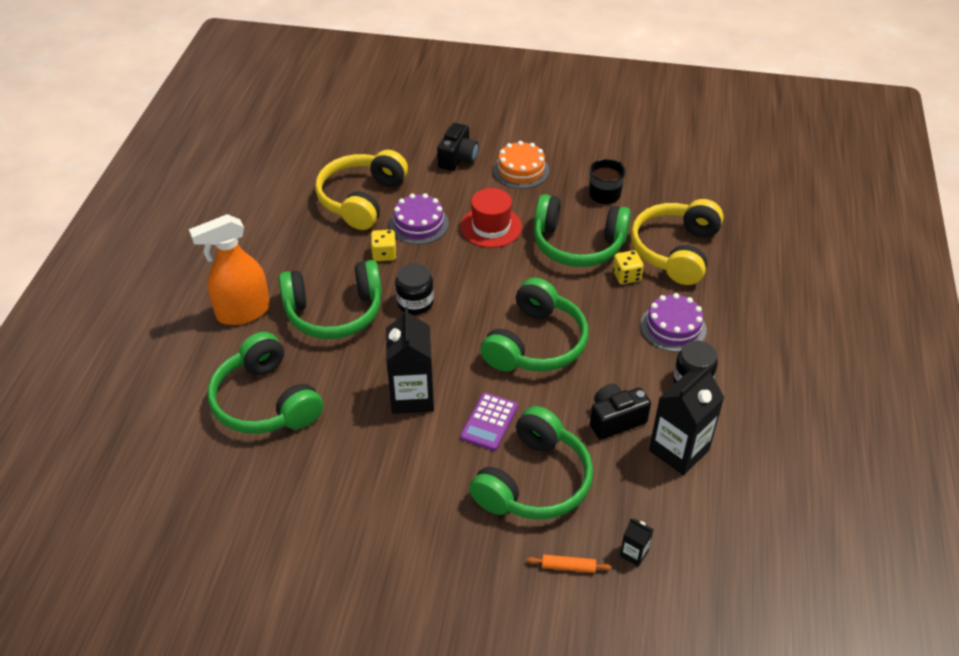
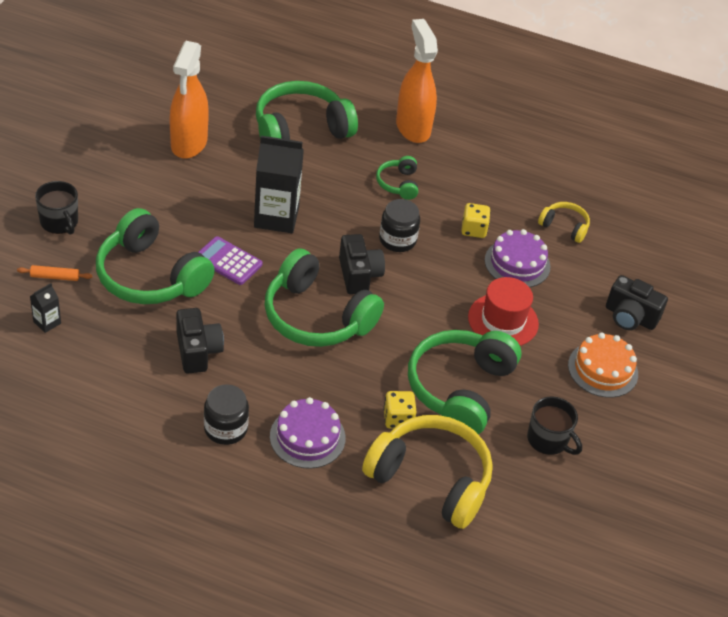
camera: 95 degrees right, 0 degrees up
(313, 498) = (189, 143): none -> orange spray bottle
(334, 312) = (398, 184): green headphones -> green headphones, size x0.48
(362, 199) = (564, 227): yellow headphones -> yellow headphones, size x0.48
(472, 322) = (359, 275): none -> black camera
(483, 589) = (59, 222): none -> black mug
(568, 567) = (55, 277): orange rolling pin -> orange rolling pin turned 75 degrees clockwise
(679, 450) = (143, 389): black carton -> none

